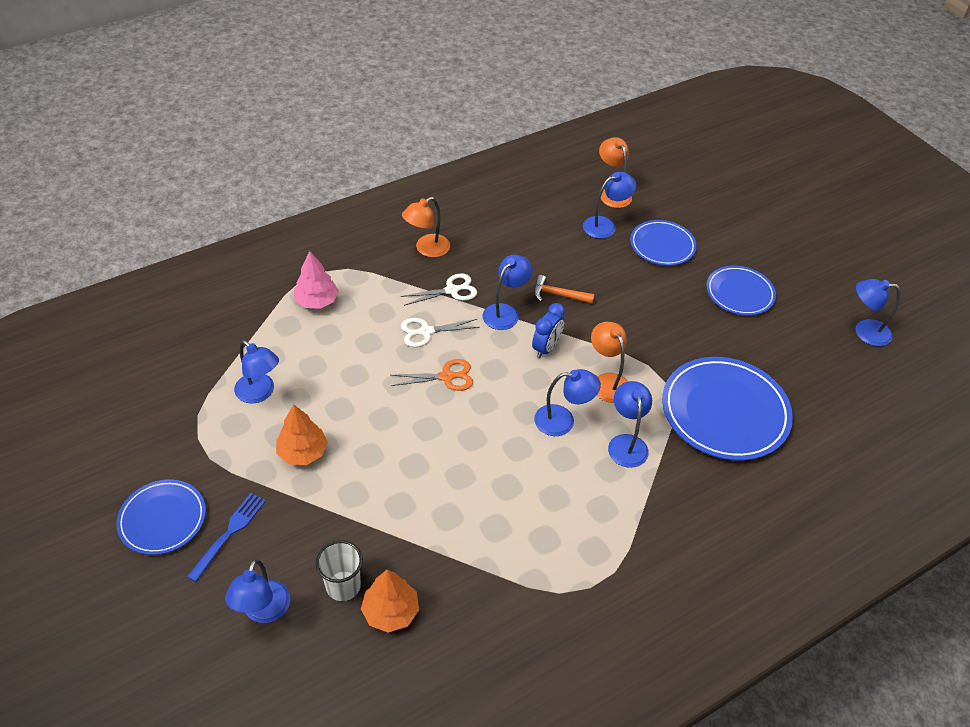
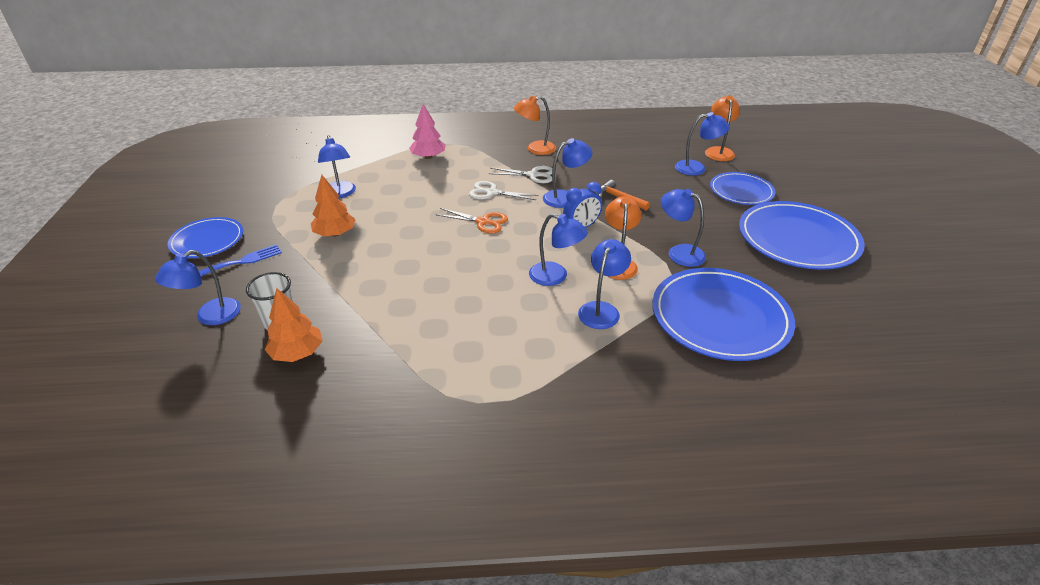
camera: 30 degrees right, 10 degrees down
(739, 293) = (797, 239): blue plate -> blue plate, size x1.68
(864, 331) = (926, 303): blue lamp -> blue lamp (679, 252)

